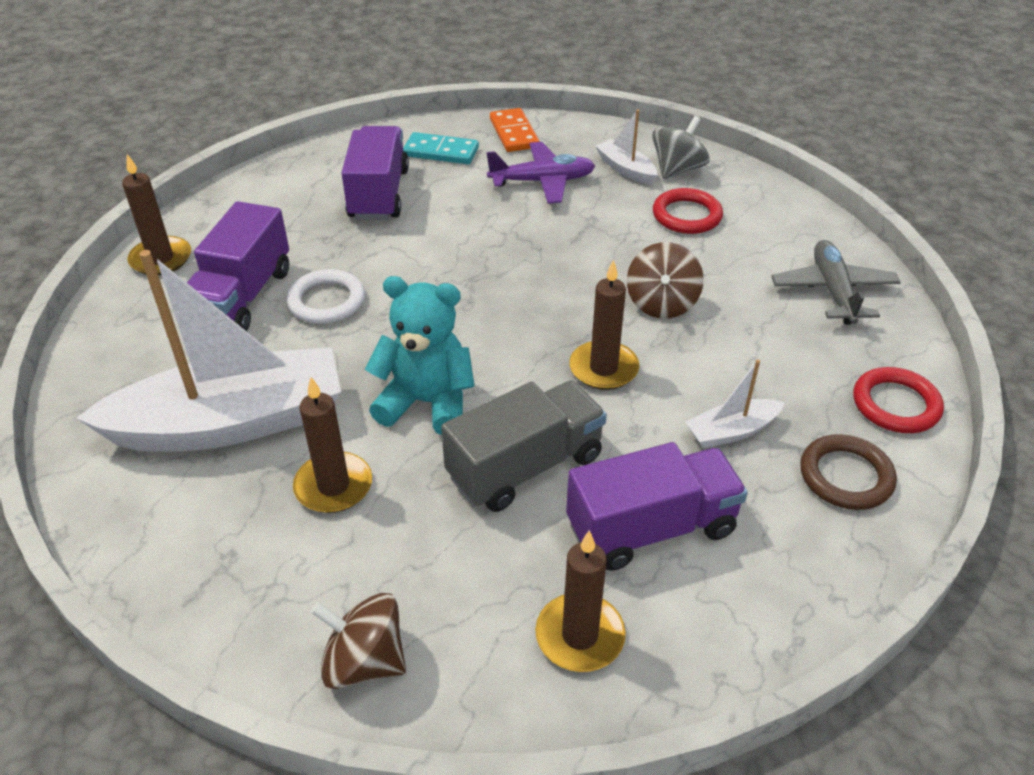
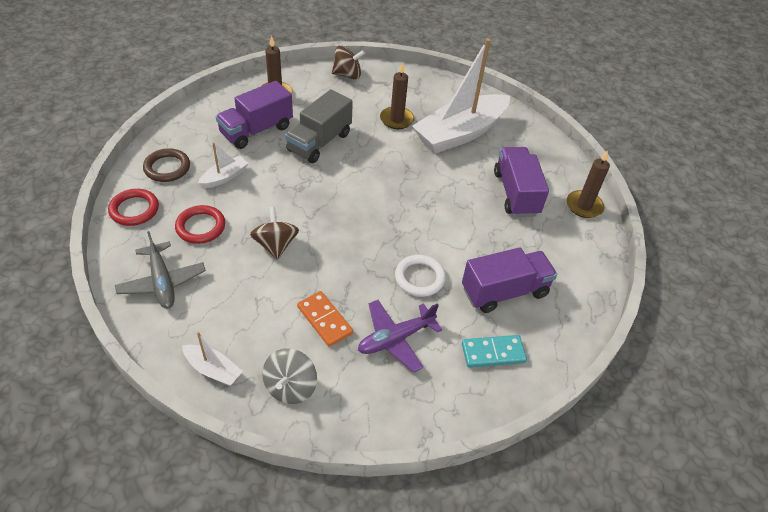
camera: 155 degrees right, 5 degrees up
(326, 301) = (469, 201): white ring -> white ring (419, 278)
(379, 194) = (504, 292): purple truck -> purple truck turned 90 degrees counterclockwise
(426, 403) = (379, 159): turquoise teddy bear -> none
(514, 133) = (448, 398): orange domino -> orange domino (324, 320)
(603, 368) = (298, 196): brown candle -> none
(626, 169) = (334, 374): white boat -> white boat (213, 369)
(686, 215) = (273, 330): red ring -> red ring (200, 227)

